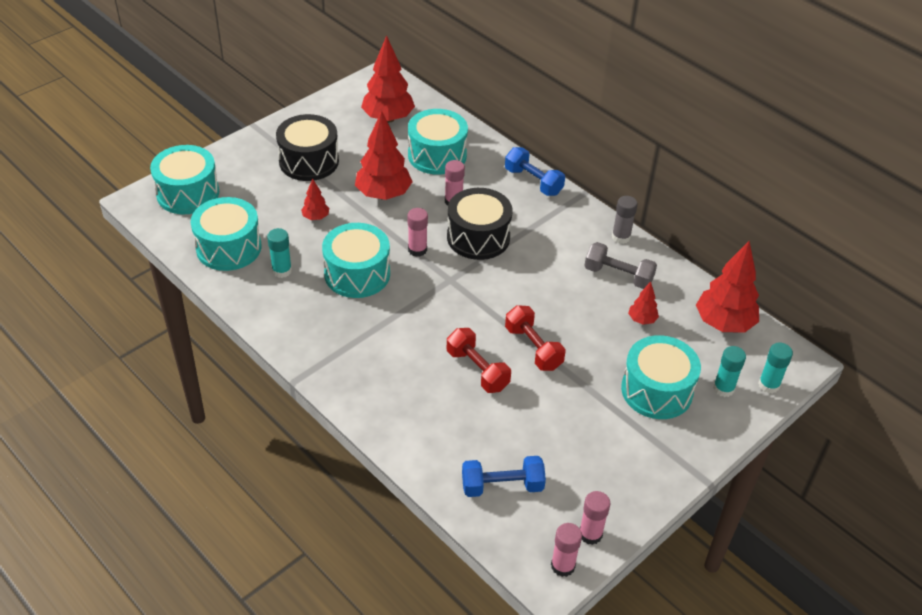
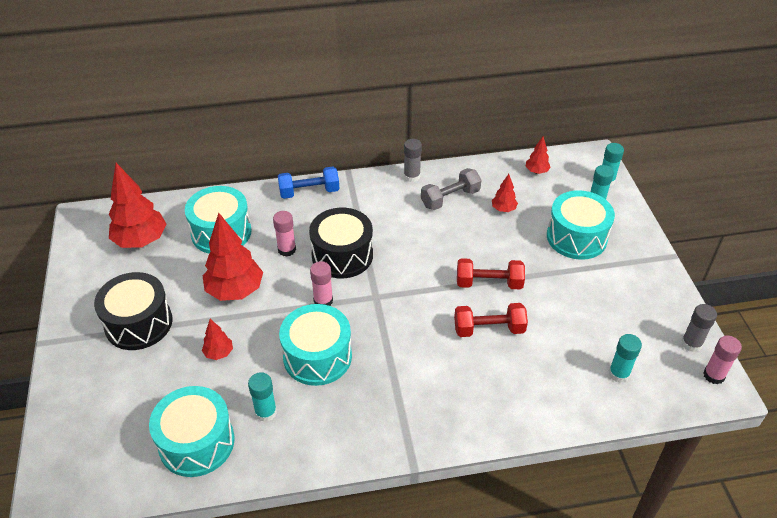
camera: 55 degrees left, 0 degrees up
(188, 193) = (84, 444): turquoise drum -> none
(502, 486) = (619, 374): blue dumbbell -> turquoise glue stick
(590, 534) = (691, 344): pink glue stick -> grey glue stick
(723, 324) = (536, 171): red tree -> red tree, size x0.48

